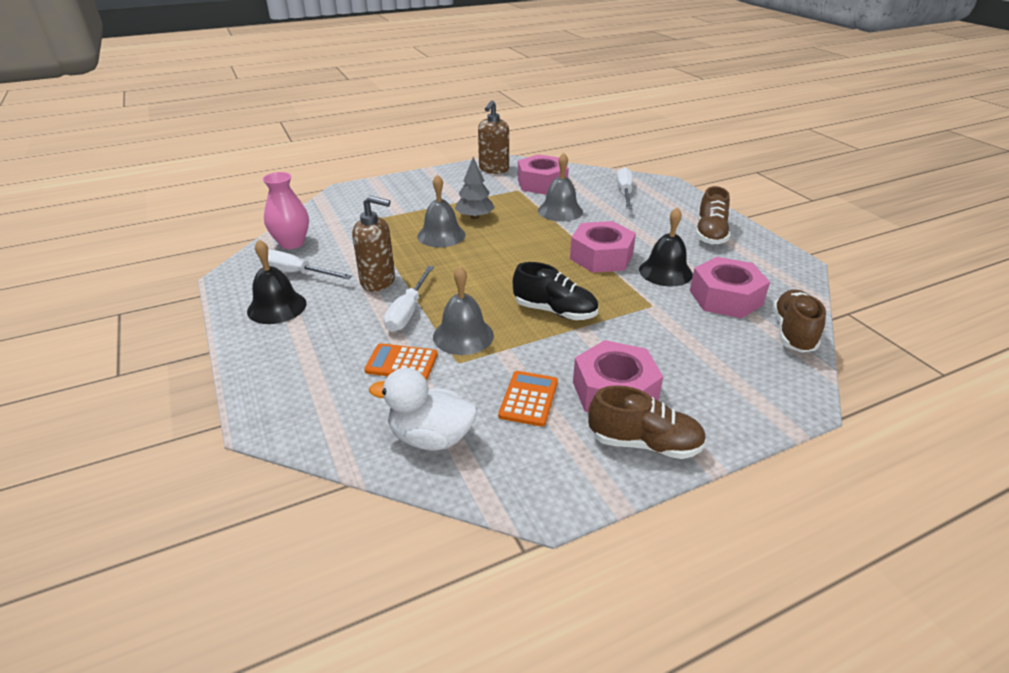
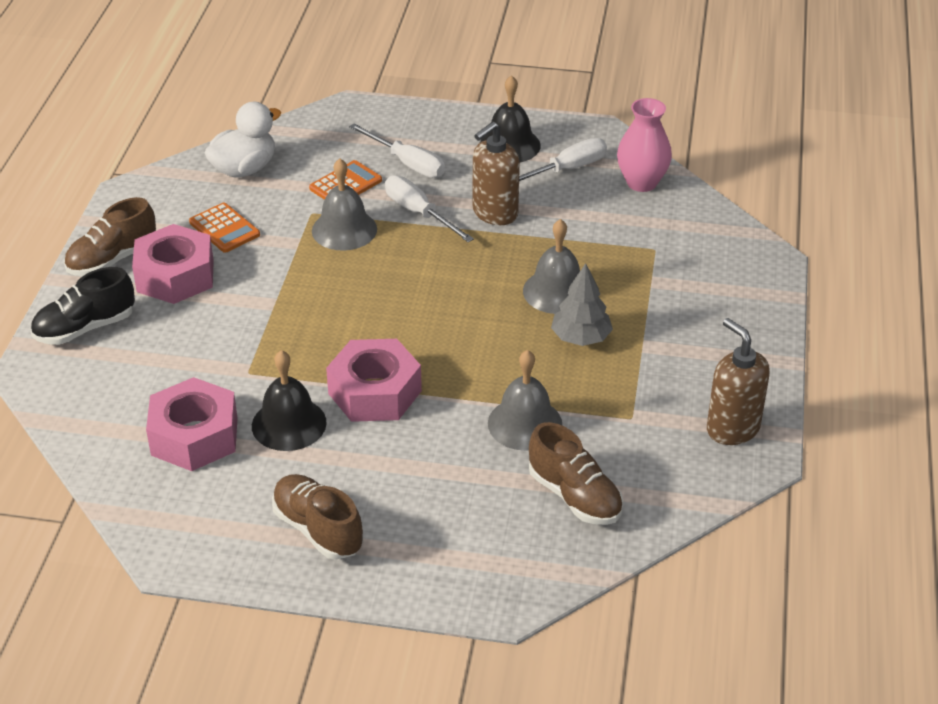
camera: 125 degrees right, 5 degrees up
(542, 183) = (633, 454): pink nut -> none
(555, 311) = (315, 301): black shoe -> black shoe (85, 328)
(624, 192) = (519, 527): white screwdriver -> white screwdriver (407, 163)
(793, 333) = (94, 440): brown shoe -> brown shoe (574, 496)

